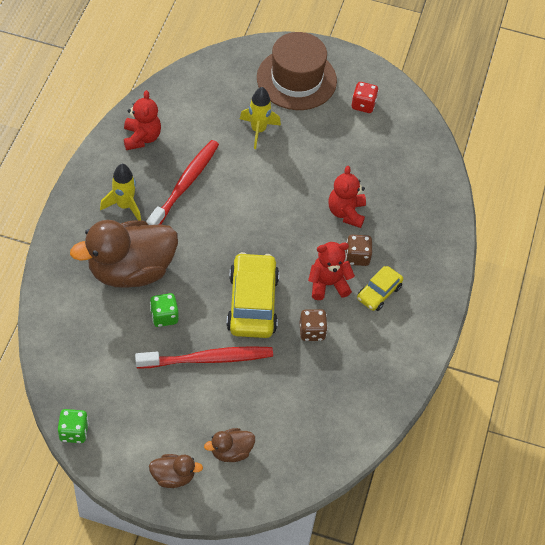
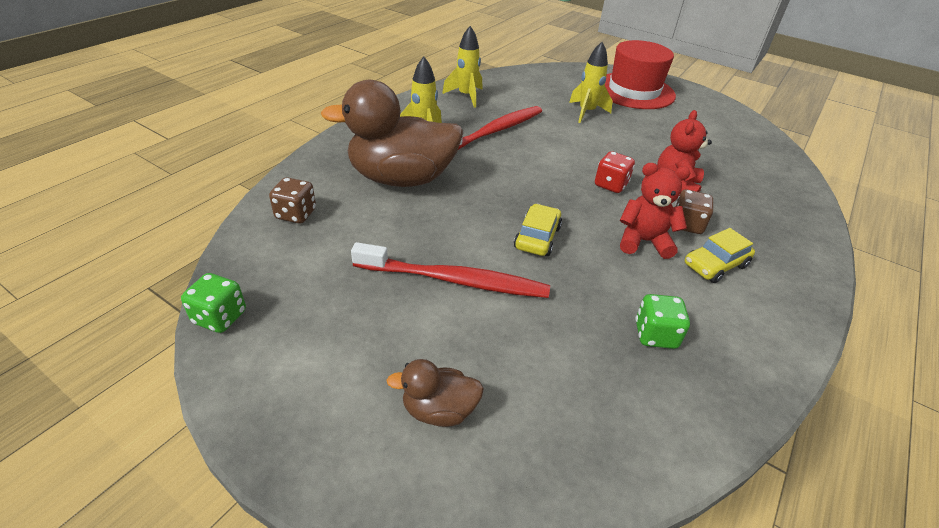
camera: 20 degrees right, 15 degrees down
(141, 138) = (466, 96): red teddy bear -> yellow rocket
(164, 316) = (418, 225): green dice -> green dice (655, 335)
(173, 476) = (325, 422): brown duck -> none
(252, 303) = (537, 237): yellow car -> yellow car, size x0.56
(296, 79) = (634, 91): brown hat -> red hat
(312, 331) = (612, 285): brown dice -> brown dice (296, 214)
(363, 105) = (702, 116): red dice -> red dice (610, 185)

